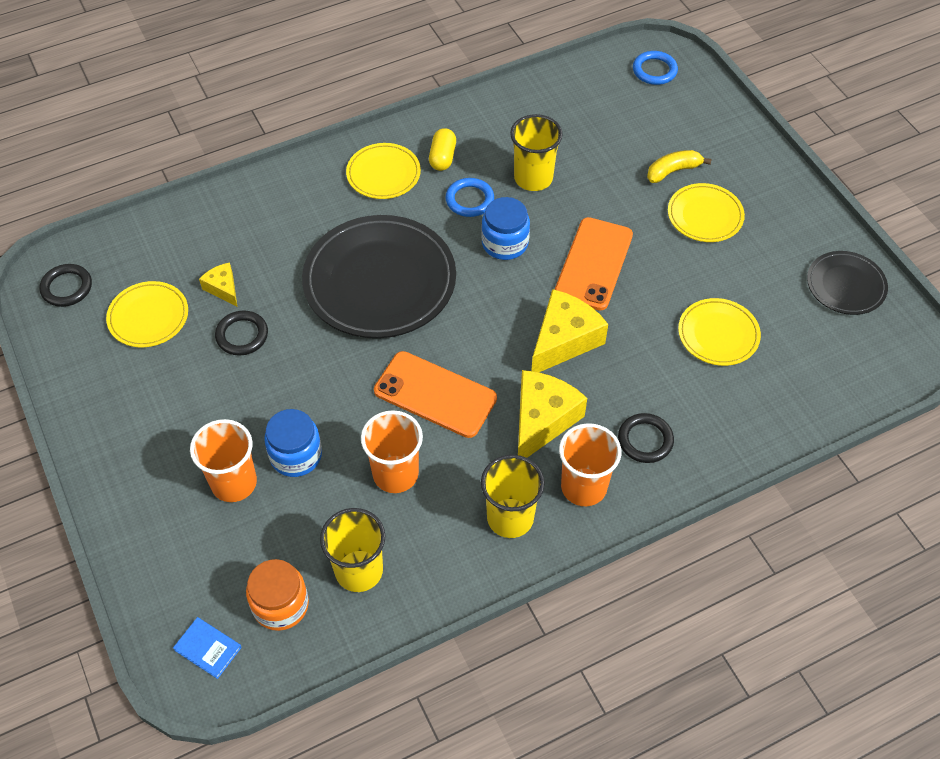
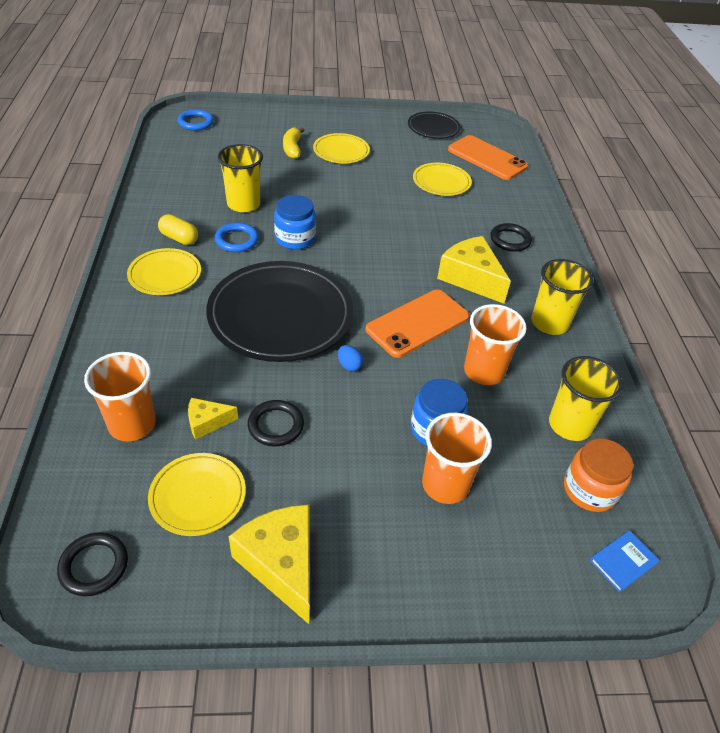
camera: 70 degrees left, 10 degrees down
(342, 360) = (349, 365): none -> blue egg
(564, 340) = (405, 244): yellow cheese -> yellow cheese (281, 564)
(583, 487) = (536, 279): orange cup -> orange cup (132, 424)
(594, 264) = (347, 207): orange phone -> orange phone (487, 158)

